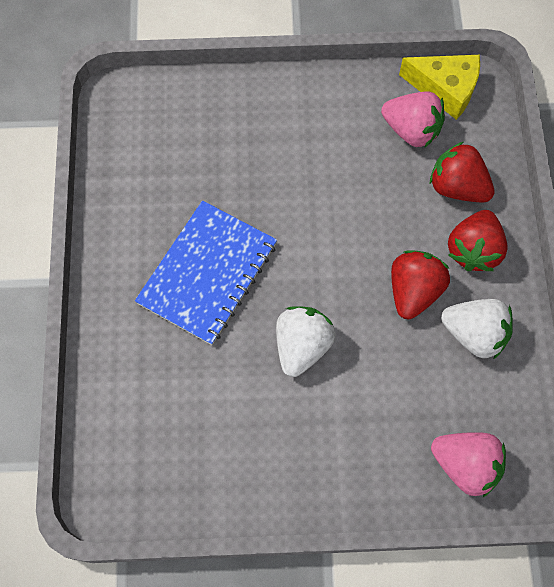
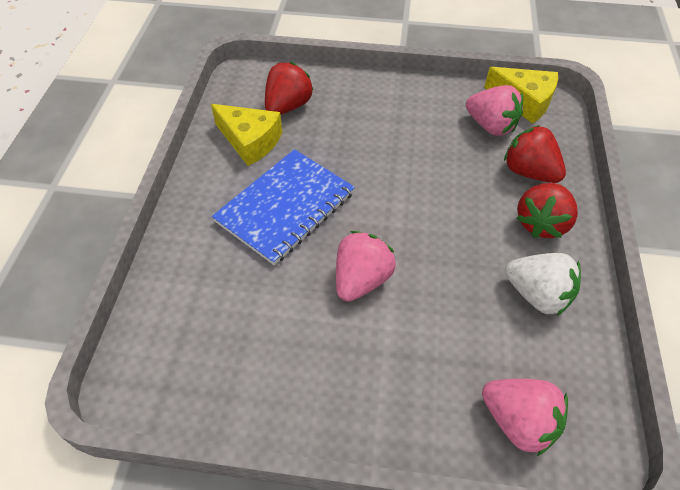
camera: 10 degrees right, 15 degrees down
(149, 193) = (250, 141): none -> yellow cheese
(302, 346) = (361, 279): white strawberry -> pink strawberry
(413, 291) = (479, 249): red strawberry -> red strawberry (288, 106)

